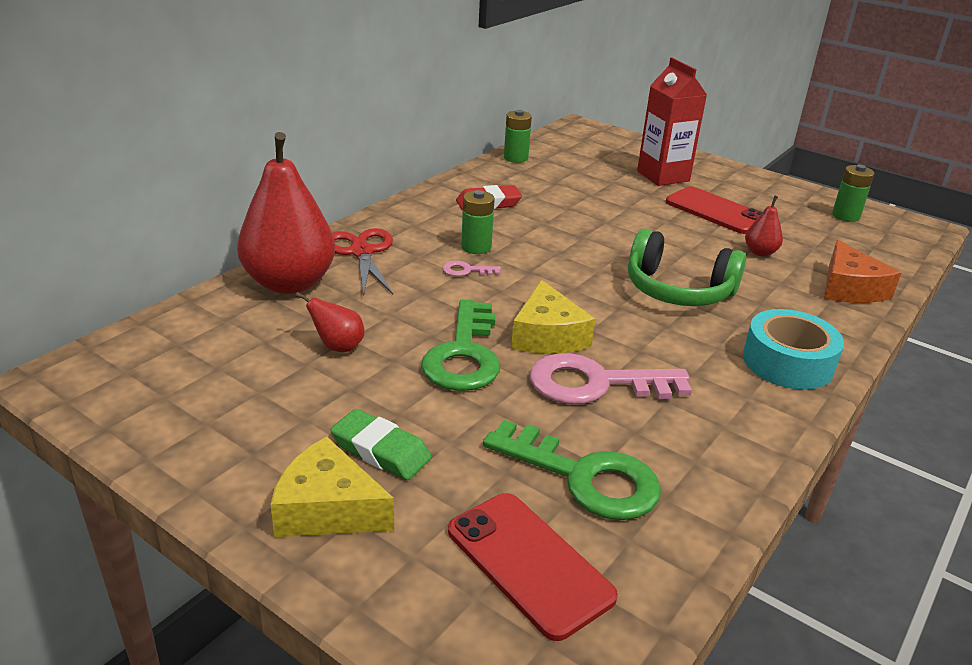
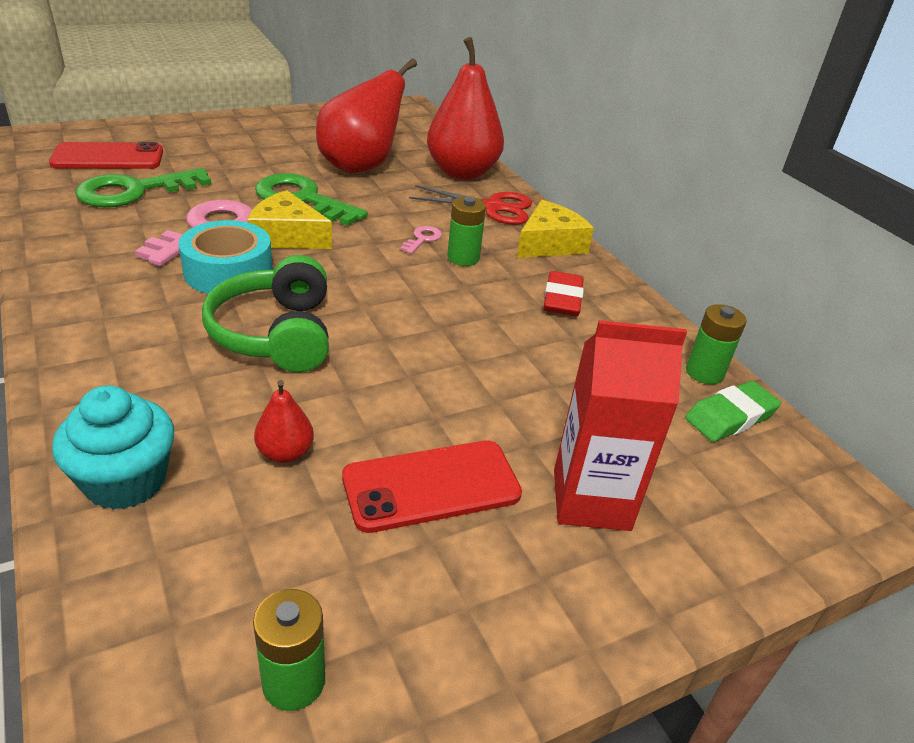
camera: 115 degrees right, 5 degrees up
(327, 509) = (219, 131): yellow cheese -> yellow cheese (549, 244)
(338, 347) = (361, 167): red pear -> red pear, size x2.30
(381, 450) = (243, 151): green eraser -> green eraser (730, 417)
(678, 290) = (276, 334): green headphones -> green headphones turned 60 degrees counterclockwise
(787, 362) = (96, 331): turquoise tape -> turquoise tape (228, 271)
(849, 288) = (126, 481): orange cheese -> turquoise cupcake

